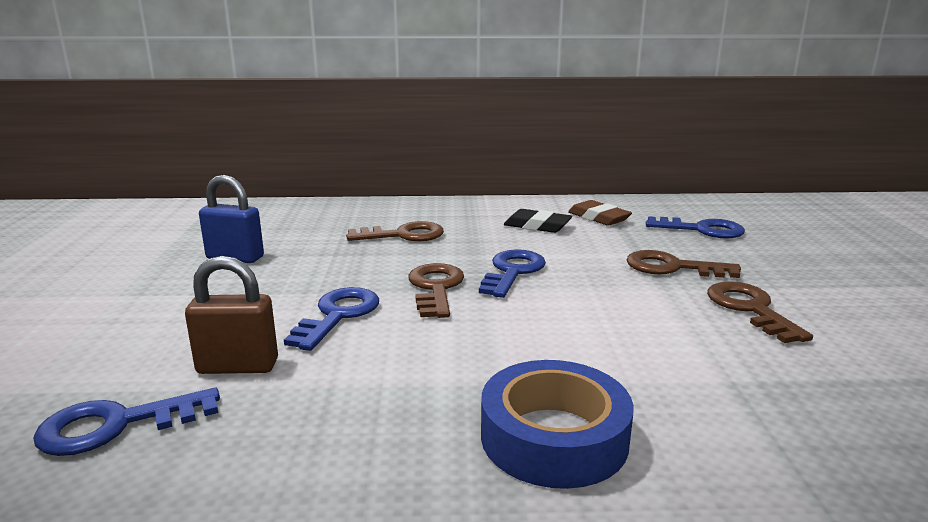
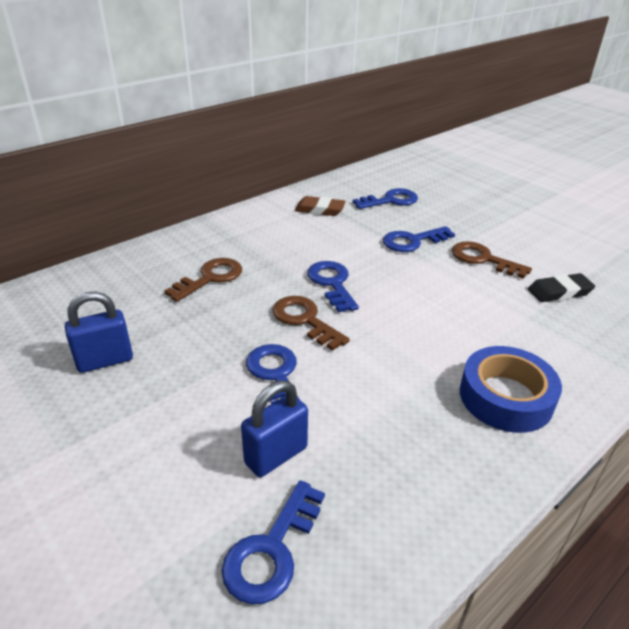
camera: 40 degrees left, 15 degrees up
(238, 366) = (276, 455): brown padlock -> blue padlock
(537, 226) = (291, 232): black eraser -> black eraser (559, 292)
(672, 267) = (413, 241): brown key -> blue key

